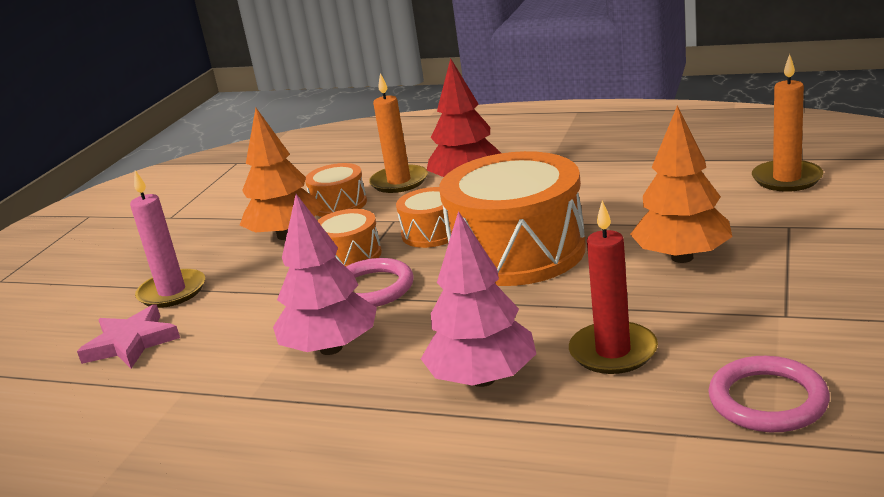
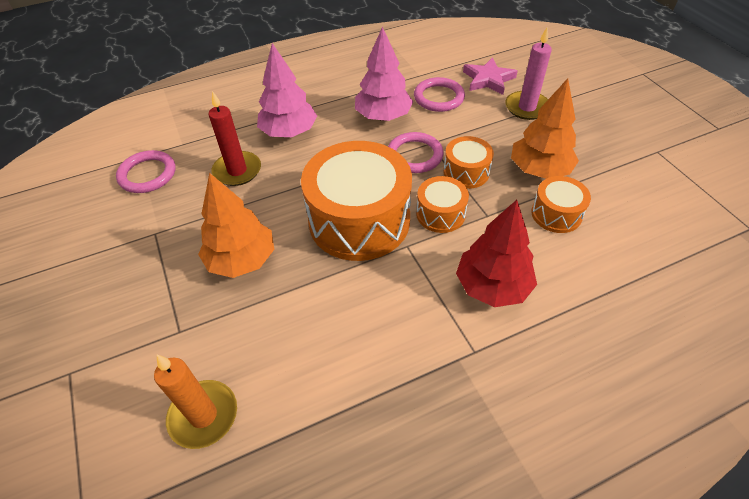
camera: 135 degrees right, 25 degrees up
(227, 344) = (439, 97): none -> pink ring
(399, 182) = (553, 262): orange candle -> none

